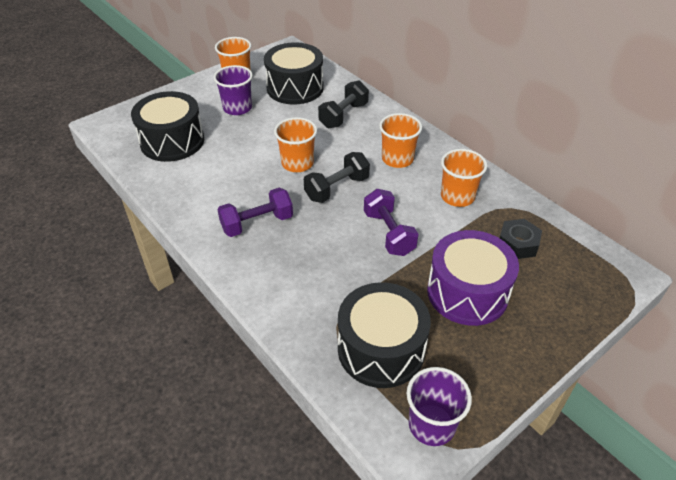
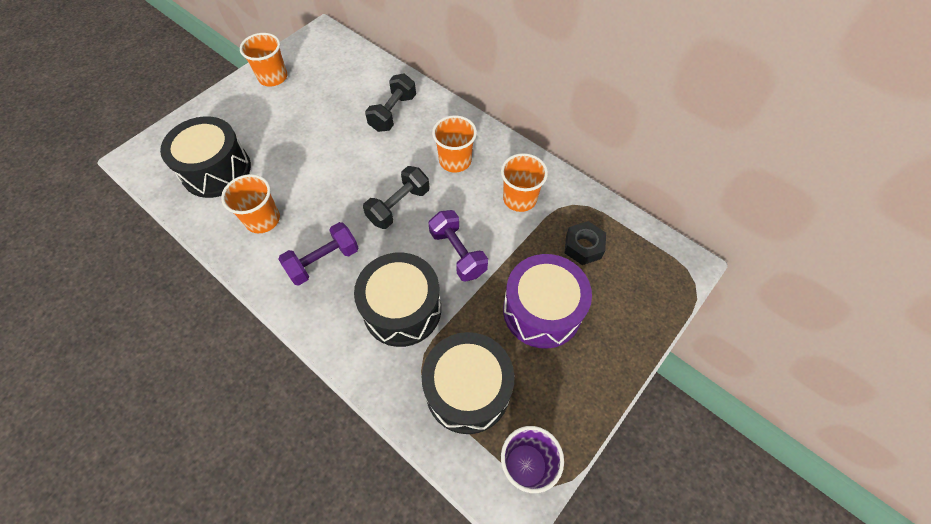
camera: 10 degrees left, 15 degrees up
(237, 108) = (280, 117): purple cup -> none
(295, 88) = (337, 83): black drum -> black drum (402, 309)
(297, 163) = (354, 180): orange cup -> orange cup (263, 219)

